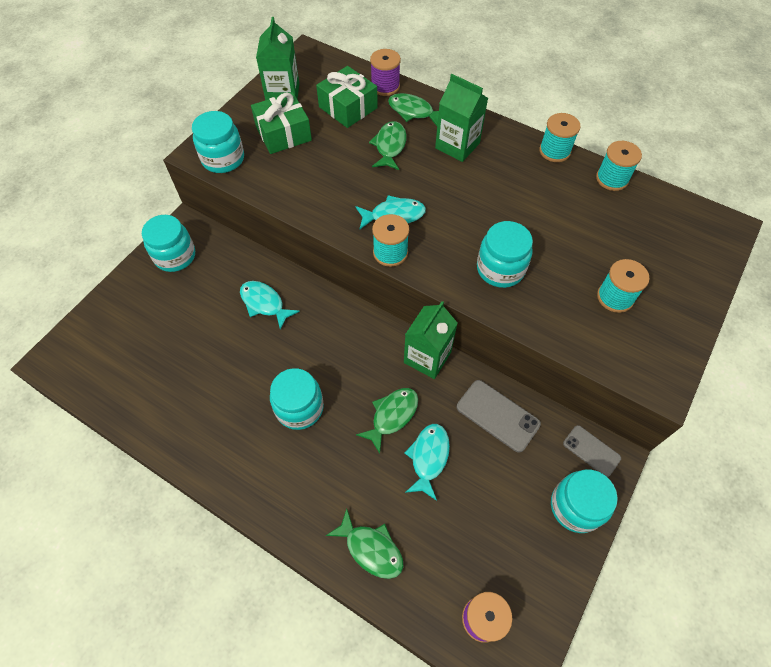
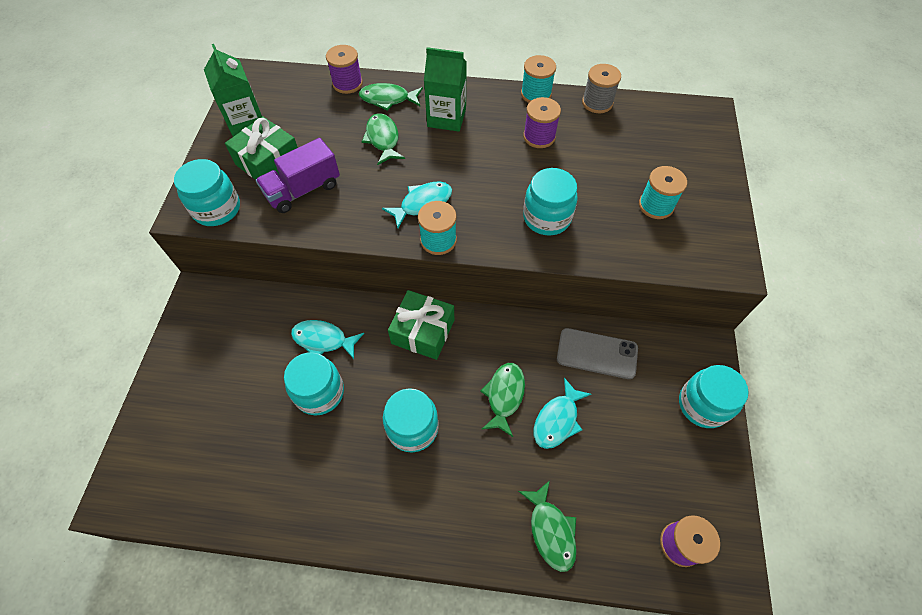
camera: 25 degrees left, 0 degrees up
(175, 256) = (202, 329): turquoise jar -> turquoise jar (319, 392)
(299, 167) = (303, 190): none -> purple truck
(348, 107) = (321, 115): green gift -> green gift (423, 331)
(371, 548) = (551, 530): green fish -> green fish turned 60 degrees clockwise
(427, 357) = (507, 327): green carton -> none
(428, 458) = (557, 420): turquoise fish -> turquoise fish turned 135 degrees counterclockwise
(535, 192) = (539, 137): none -> purple spool
(591, 450) = (689, 350): grey phone -> none
(612, 179) = (597, 103): turquoise spool -> grey spool

